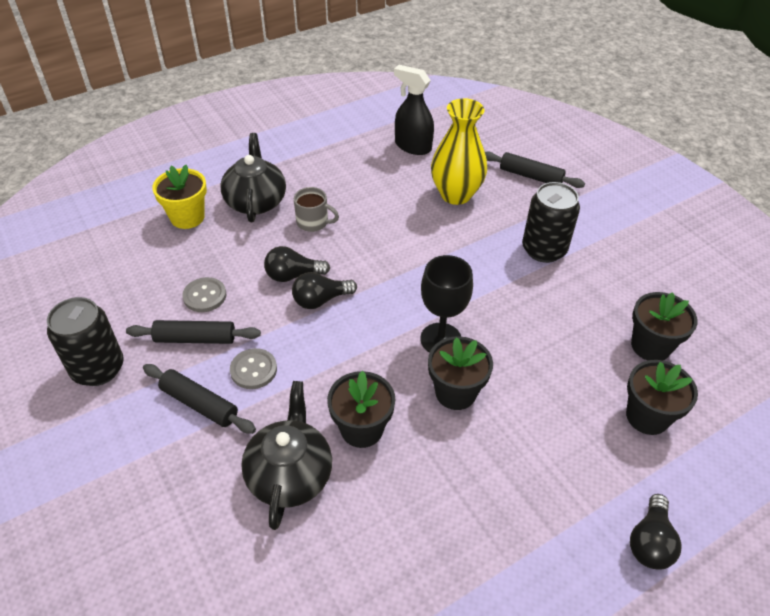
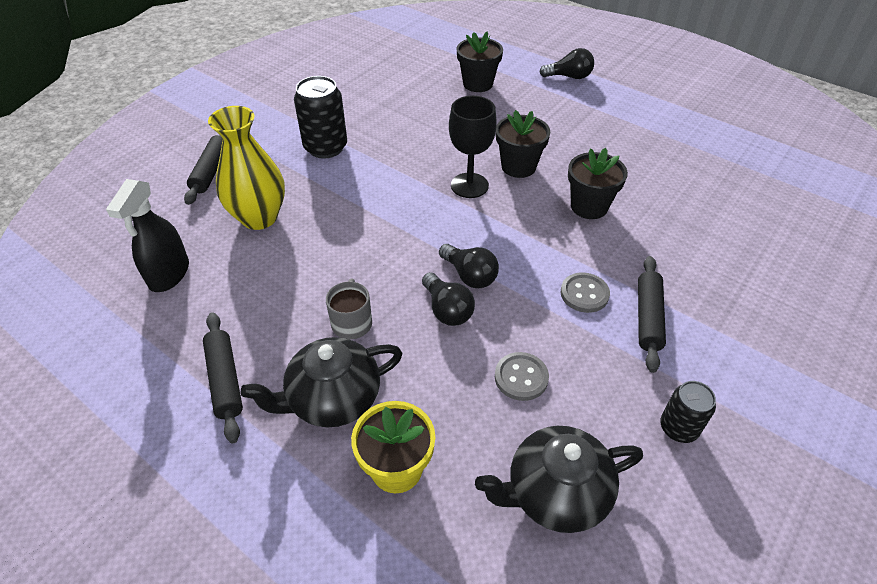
camera: 110 degrees left, 0 degrees up
(98, 368) = (678, 428): black can -> black can, size x0.60
(195, 339) = (582, 357): black rolling pin -> black rolling pin (225, 380)
(290, 474) = (659, 233): black teapot -> black teapot (555, 493)
(650, 346) = (412, 87): black flower pot -> none

